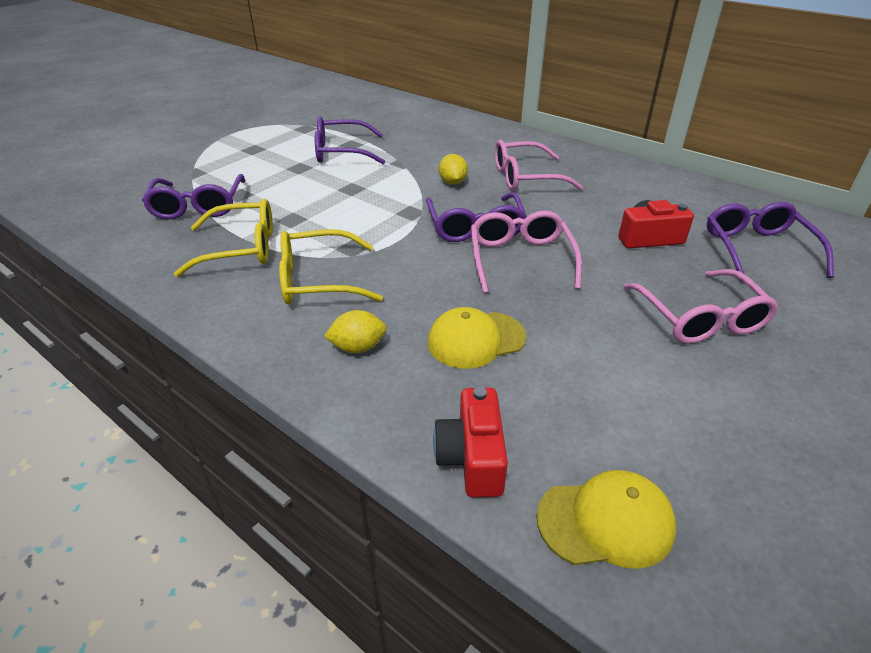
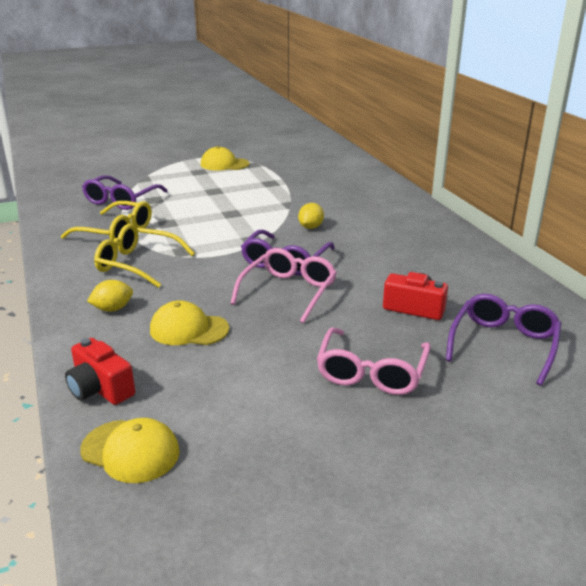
camera: 30 degrees right, 10 degrees down
(273, 134) = (224, 164): none -> yellow cap
(341, 152) = (256, 187): purple glasses -> none
(358, 347) = (113, 309): yellow lemon -> yellow lemon turned 45 degrees counterclockwise
(472, 457) = (100, 389): red camera -> red camera turned 75 degrees counterclockwise
(525, 177) = (374, 238): pink glasses -> none

